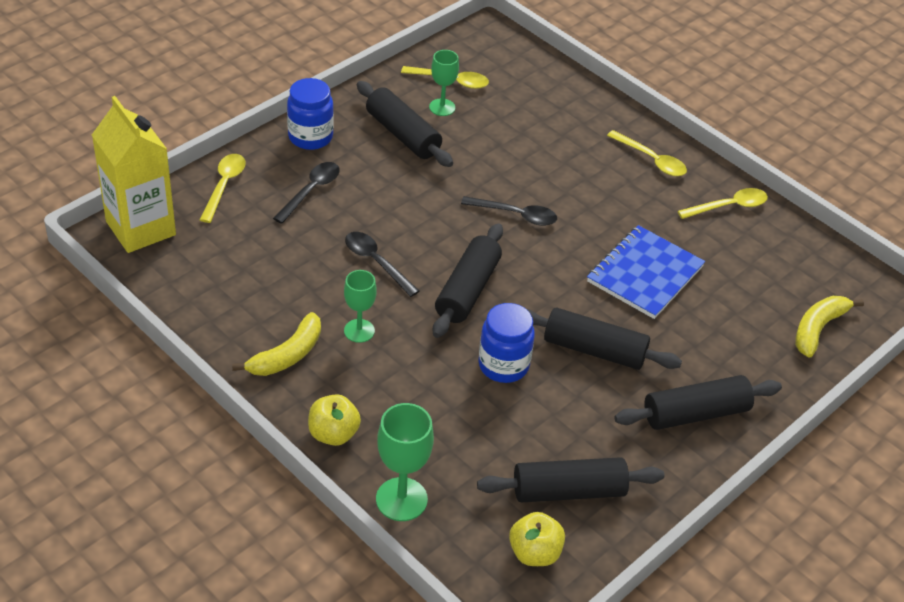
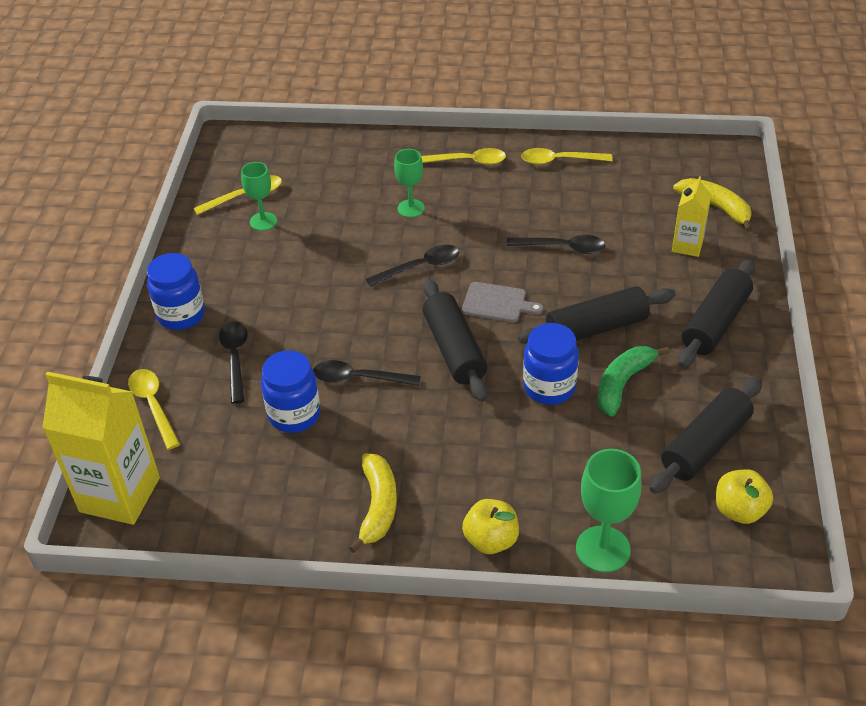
camera: 35 degrees left, 0 degrees up
(305, 256) = (294, 415): none -> blue jar
(359, 331) = (411, 442): green goblet -> green goblet (411, 208)
(403, 134) = (257, 263): black rolling pin -> none
(541, 279) = (497, 303): none -> grey cutting board
(562, 403) = (622, 383): none -> green banana
(645, 274) = (563, 247): blue notebook -> black spoon
(729, 206) = (559, 160): yellow spoon -> yellow spoon turned 120 degrees counterclockwise
(751, 341) = (687, 245): none -> yellow carton
(818, 329) = (716, 207): yellow banana -> yellow banana turned 135 degrees clockwise

